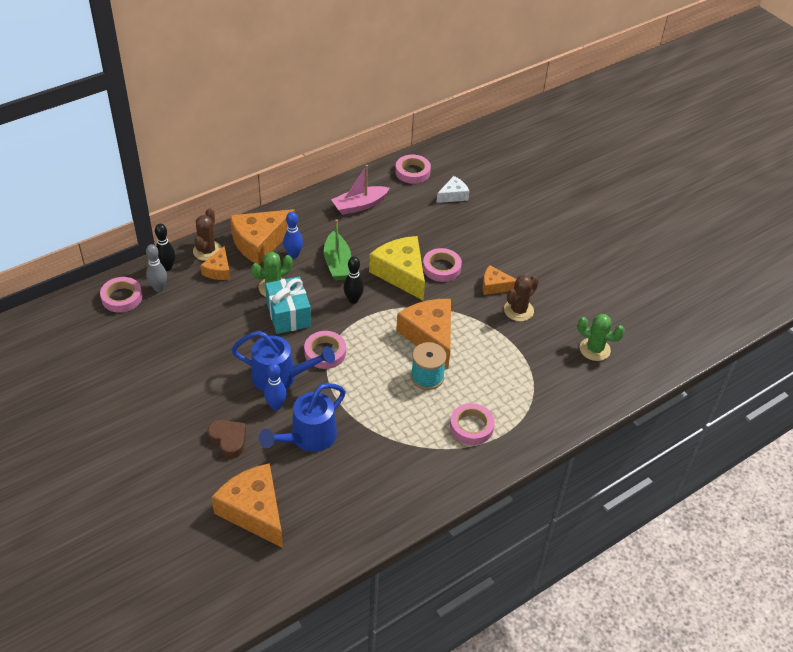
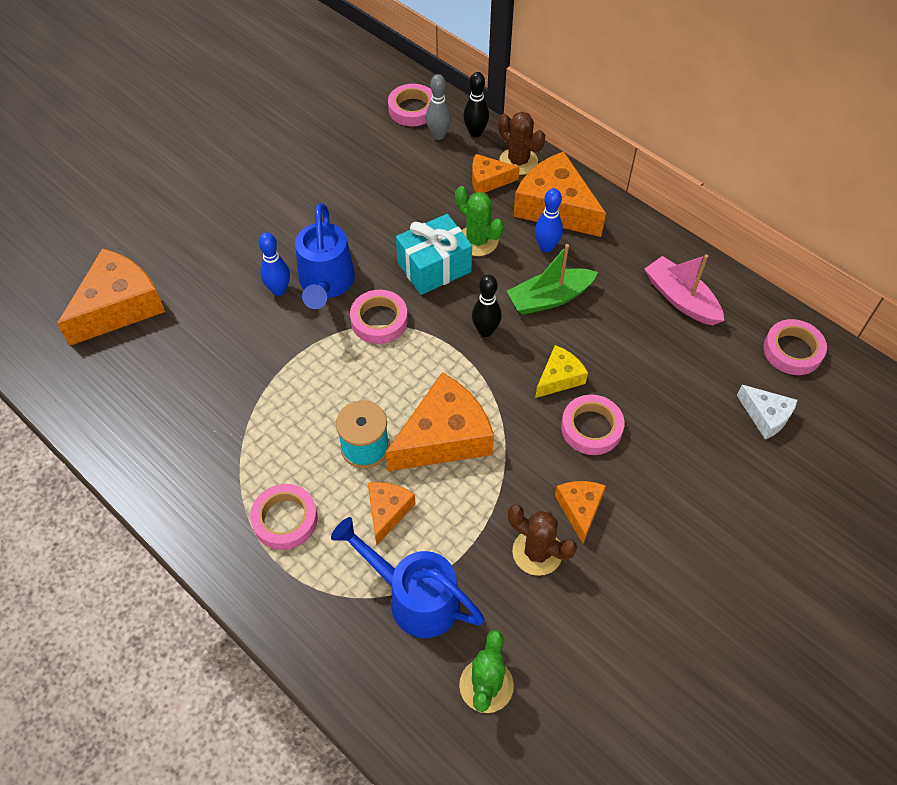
camera: 80 degrees right, 10 degrees up
(207, 251) = (518, 161): brown cactus -> brown cactus turned 45 degrees clockwise
(228, 440) = (218, 258): brown heart -> none
(308, 438) = (234, 333): blue watering can -> blue watering can (415, 597)
(401, 273) = (559, 378): yellow cheese -> yellow cheese, size x0.53
(477, 373) = (387, 511): none -> orange cheese

